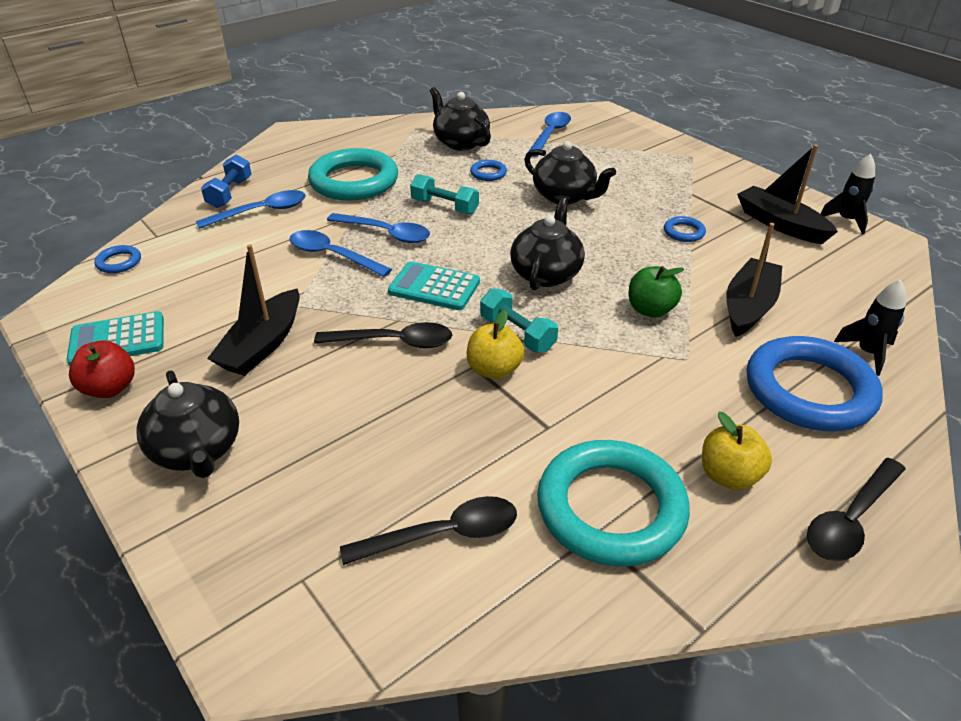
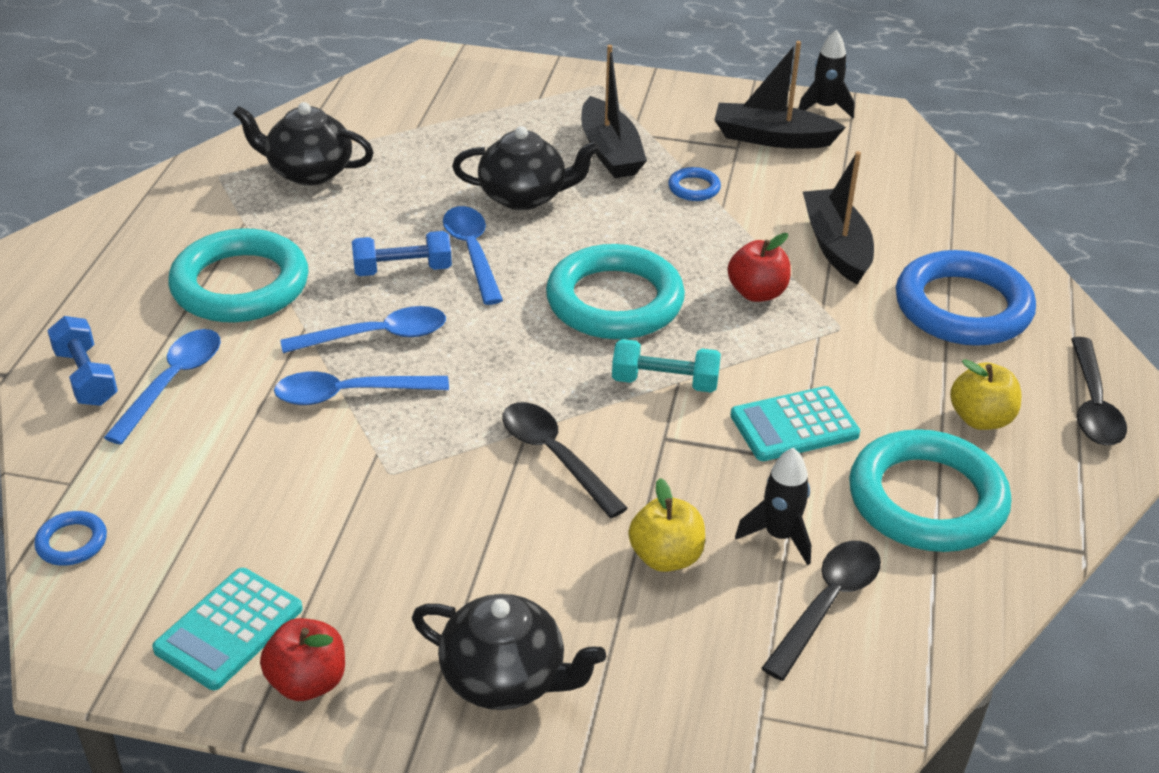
camera: 40 degrees left, 0 degrees up
(262, 345) = (416, 537): black boat -> black boat (610, 152)
(394, 342) = (554, 456): black spoon -> black spoon turned 90 degrees counterclockwise
(434, 287) = (518, 374): turquoise calculator -> turquoise calculator (794, 425)
(444, 207) = (402, 270): turquoise dumbbell -> blue dumbbell
(488, 173) = (398, 202): blue ring -> none
(494, 370) = (688, 432): yellow apple -> yellow apple (666, 557)
(546, 273) = (614, 301): black teapot -> turquoise ring
(550, 134) = (407, 116): blue spoon -> blue spoon (472, 253)
(650, 310) = (757, 293): green apple -> red apple
(867, 353) = (971, 247): black rocket -> black rocket (779, 536)

